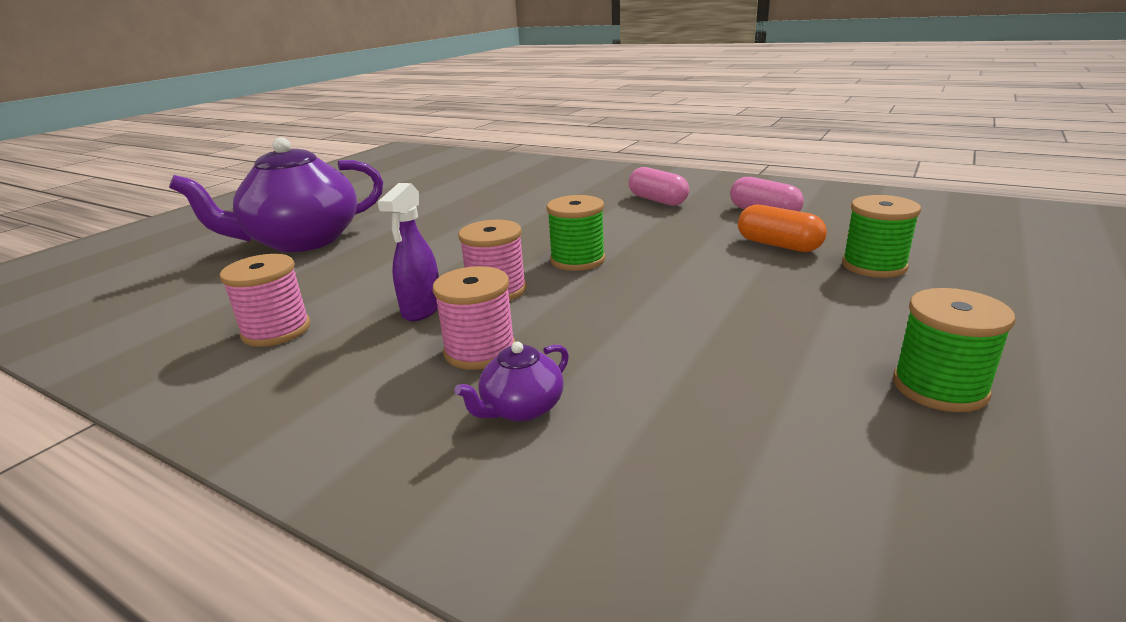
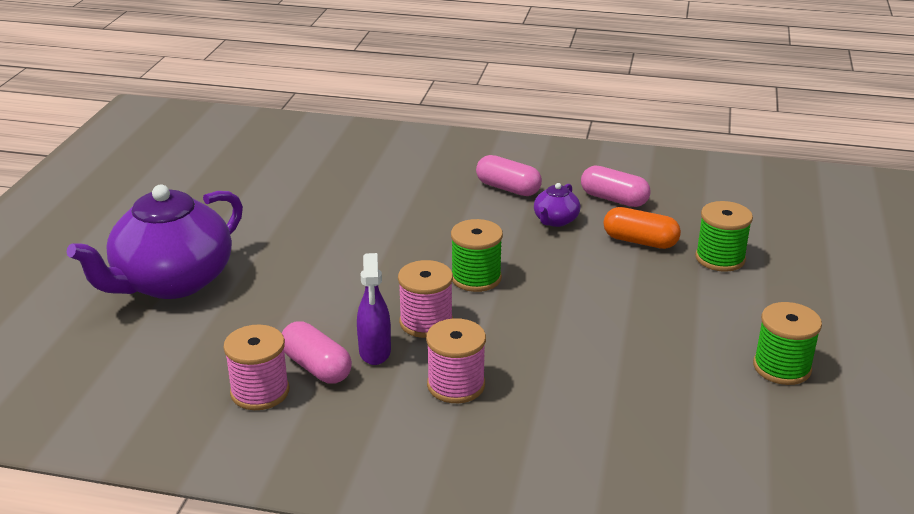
camera: 20 degrees left, 5 degrees up
(352, 316) = (316, 367): none -> pink capsule
(521, 408) = (520, 428): purple teapot -> purple teapot (555, 220)

